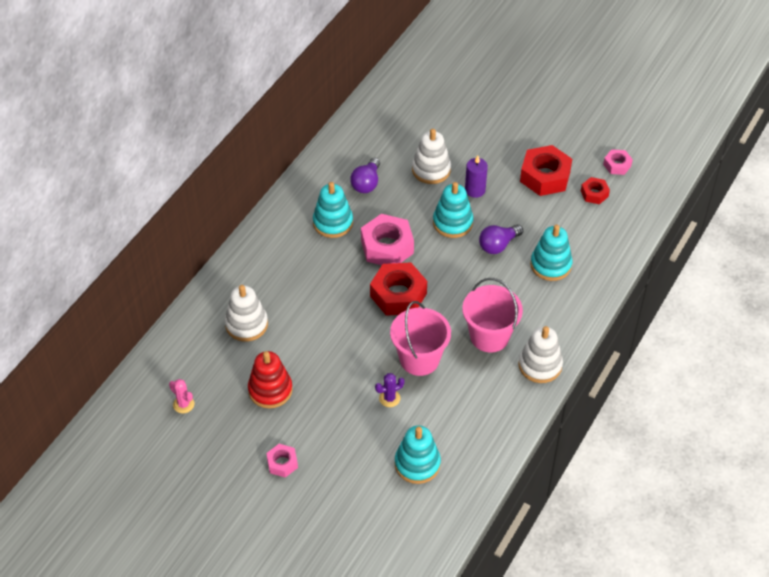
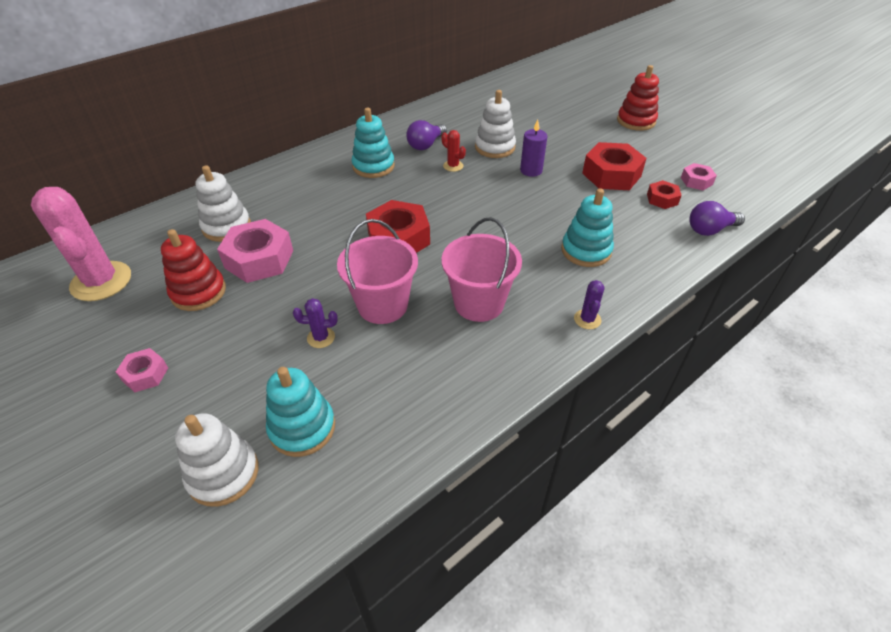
camera: 20 degrees right, 5 degrees down
(183, 404) = (101, 281): pink cactus -> pink cactus, size x2.27
(387, 247) = (413, 195): pink nut -> pink nut (259, 259)
(404, 203) = (453, 166): none -> red cactus
(452, 223) = (493, 191): turquoise stacking toy -> none
(498, 245) = (533, 219): purple light bulb -> purple light bulb (710, 230)
(540, 365) = (527, 352): white stacking toy -> white stacking toy (223, 474)
(546, 101) = (636, 121): none -> red stacking toy
(572, 327) = (587, 319): none -> purple cactus

